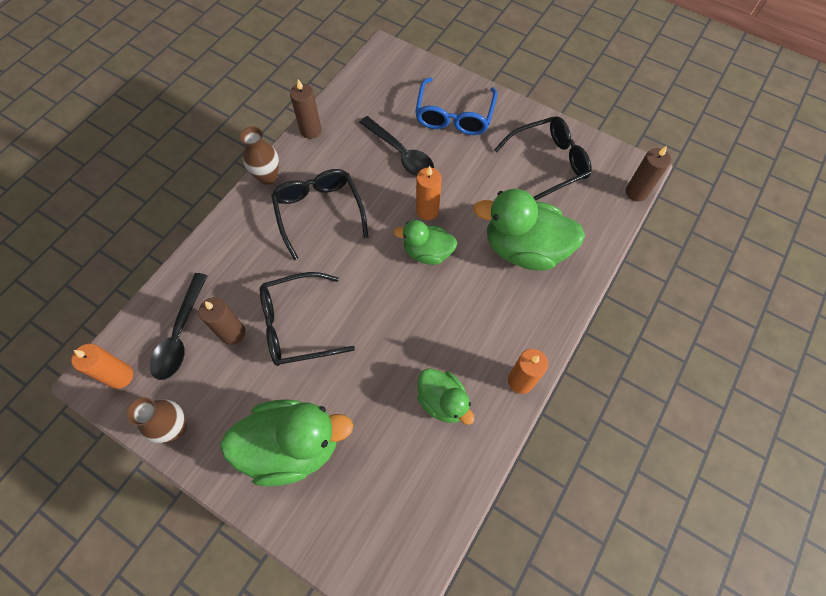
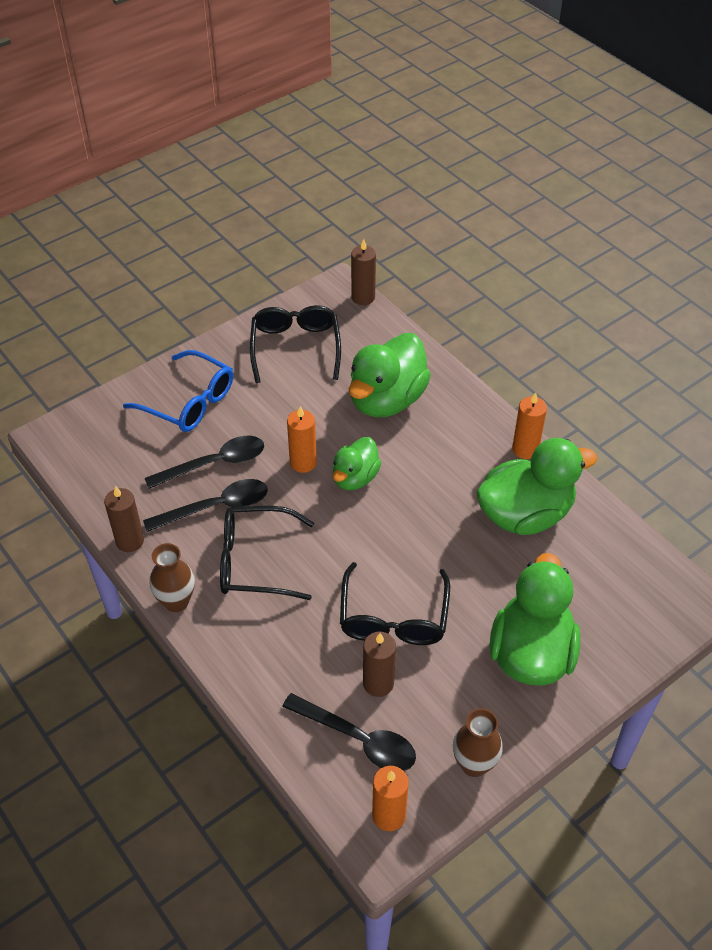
camera: 70 degrees left, 15 degrees down
(360, 169) = (216, 507): none -> black spoon
(443, 401) = (525, 514): green duck -> green duck, size x1.72

